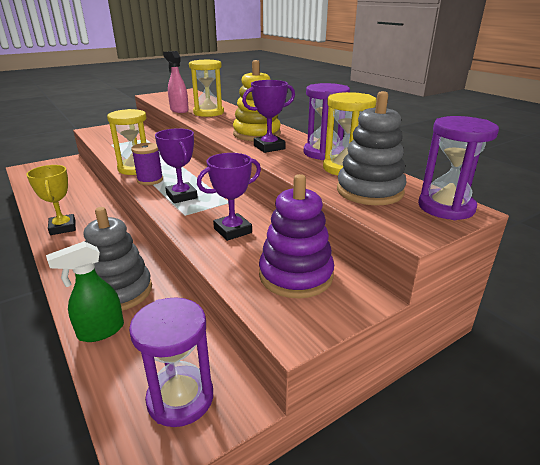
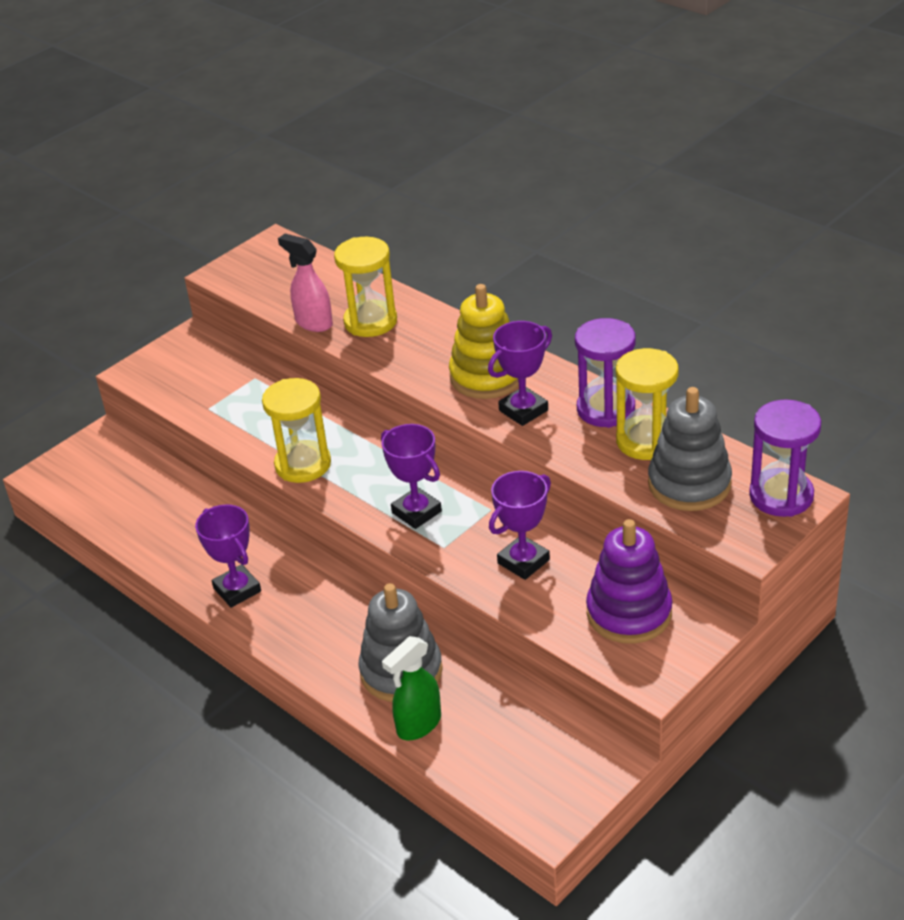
camera: 10 degrees left, 10 degrees up
(63, 227) = (237, 590): yellow trophy -> purple trophy
(150, 180) = (346, 487): purple spool -> none
(180, 398) = (551, 770): purple hourglass -> none

